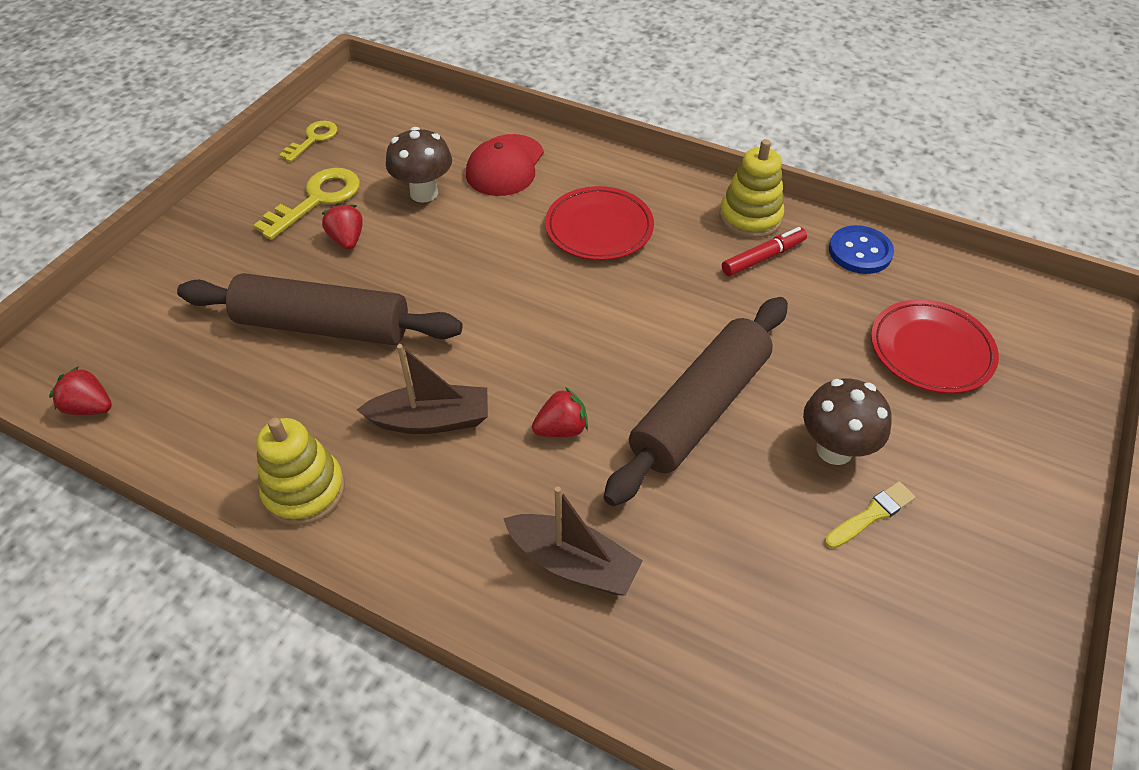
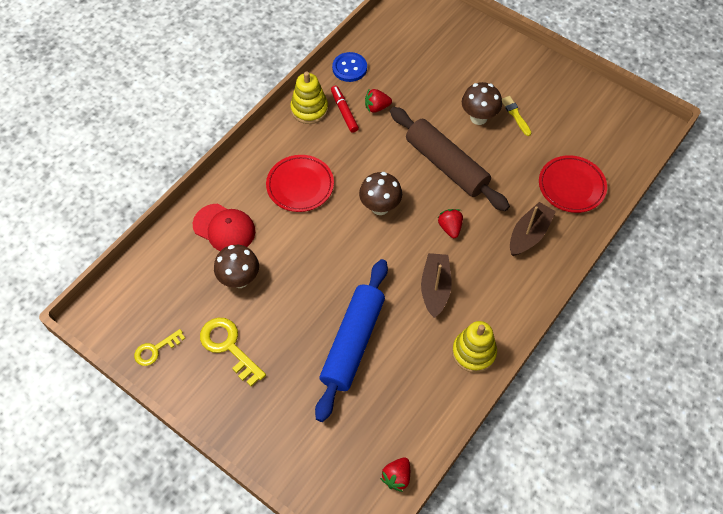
camera: 80 degrees left, 10 degrees up
(313, 139) = (155, 349): yellow key -> yellow key turned 75 degrees counterclockwise
(323, 326) = (353, 343): brown rolling pin -> blue rolling pin
(347, 240) = (276, 328): red strawberry -> red strawberry (376, 107)
(582, 327) = (380, 207): none -> brown mushroom
(930, 351) = (425, 62): red plate -> red plate (571, 186)

